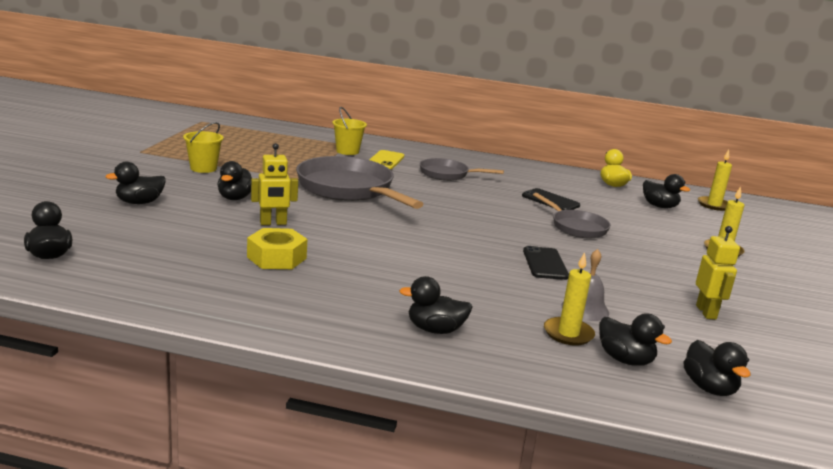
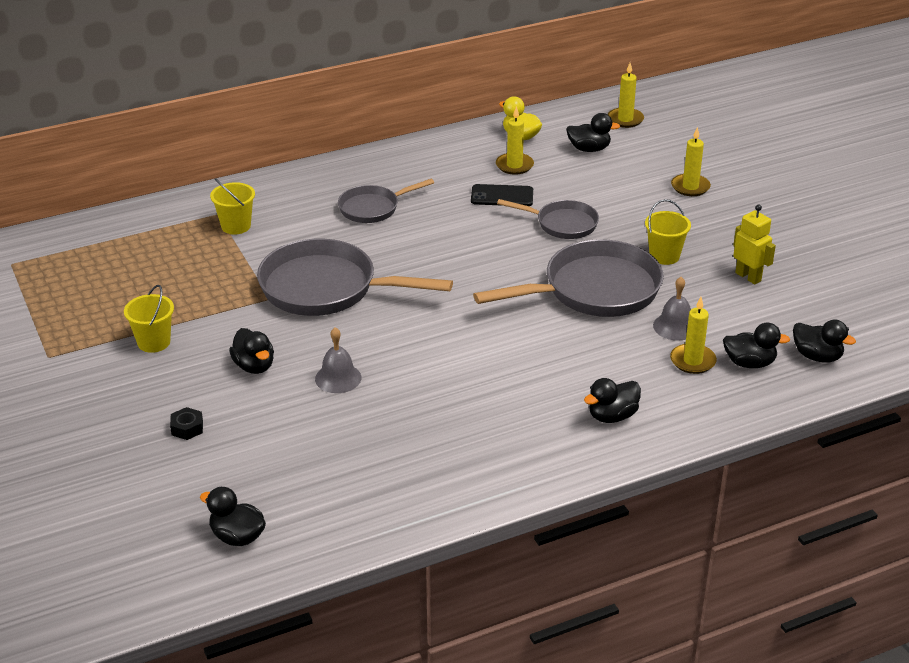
camera: 35 degrees left, 15 degrees up
(139, 202) = (187, 428): black duck -> black nut
(273, 223) = (338, 378): yellow robot -> grey bell
(276, 258) = (405, 417): yellow nut -> none
(385, 160) = (291, 219): yellow phone -> none
(545, 264) = (594, 290): black phone -> grey pan
(584, 193) = (514, 165): none -> yellow candle
(640, 272) = (664, 256): none -> yellow bucket

